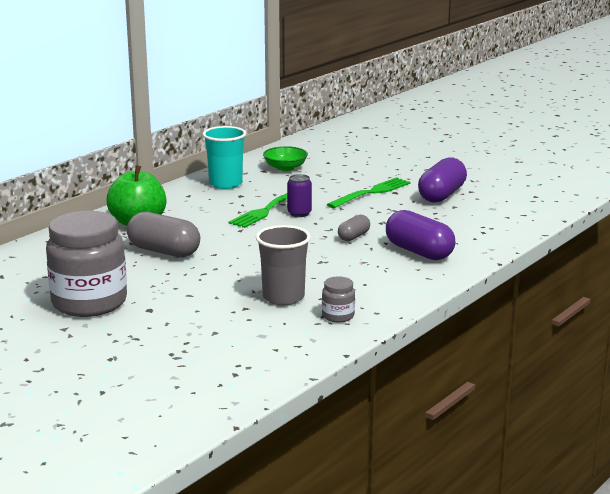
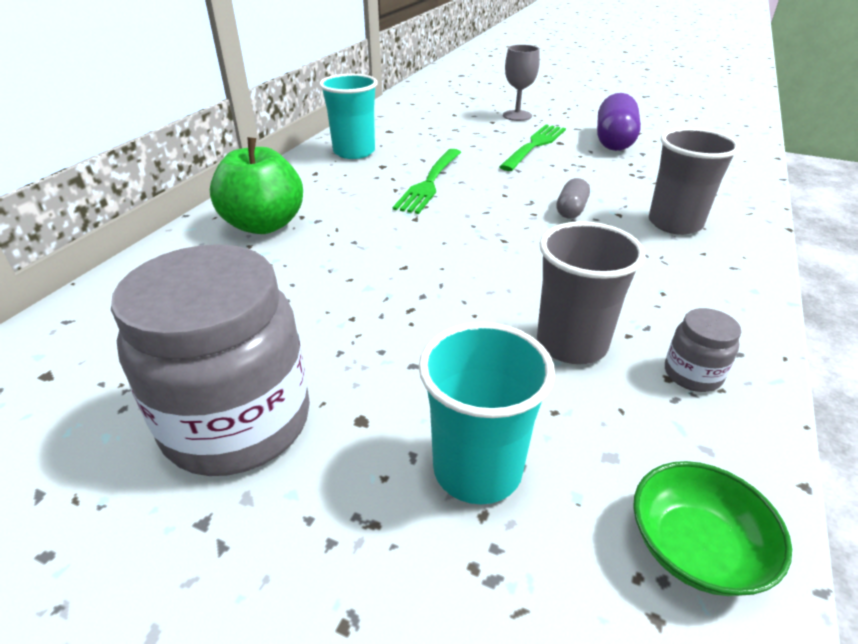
camera: 15 degrees left, 15 degrees up
(164, 251) = (325, 272): grey capsule -> none
(194, 330) = (477, 469): none -> turquoise cup
(285, 168) = (412, 125): green bowl -> green bowl (695, 547)
(299, 213) = (474, 183): purple can -> none
(381, 168) = (517, 115): none -> grey goblet
(419, 252) = (675, 223): purple capsule -> grey cup

